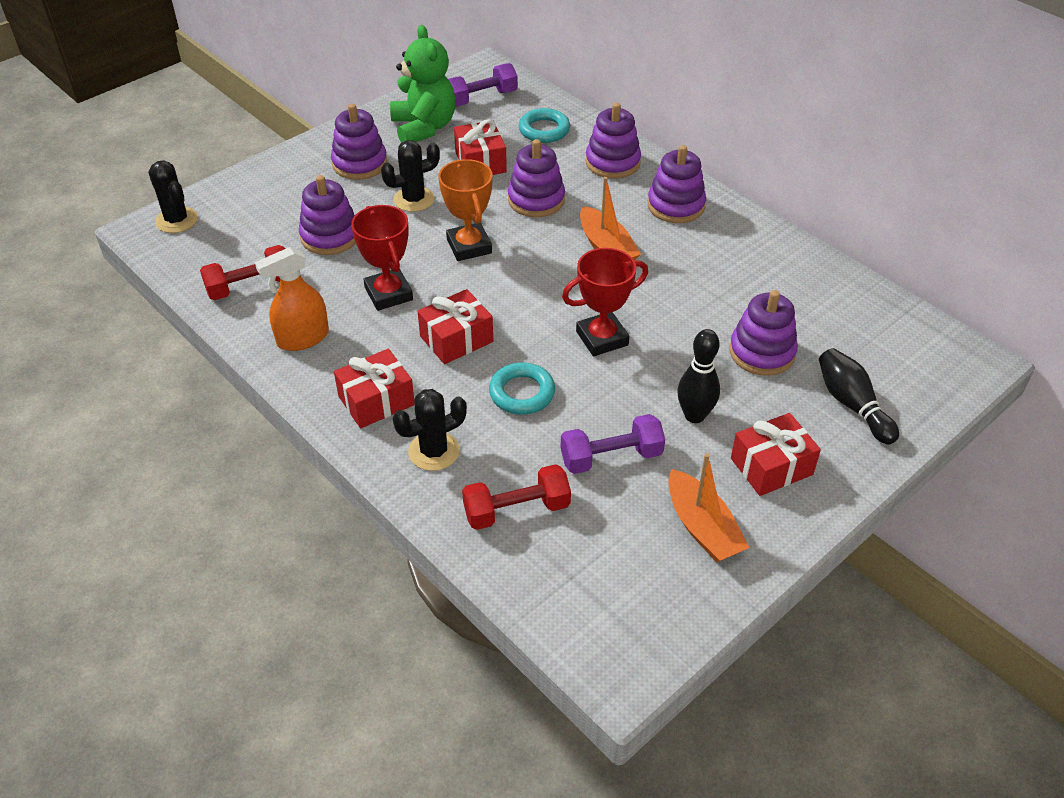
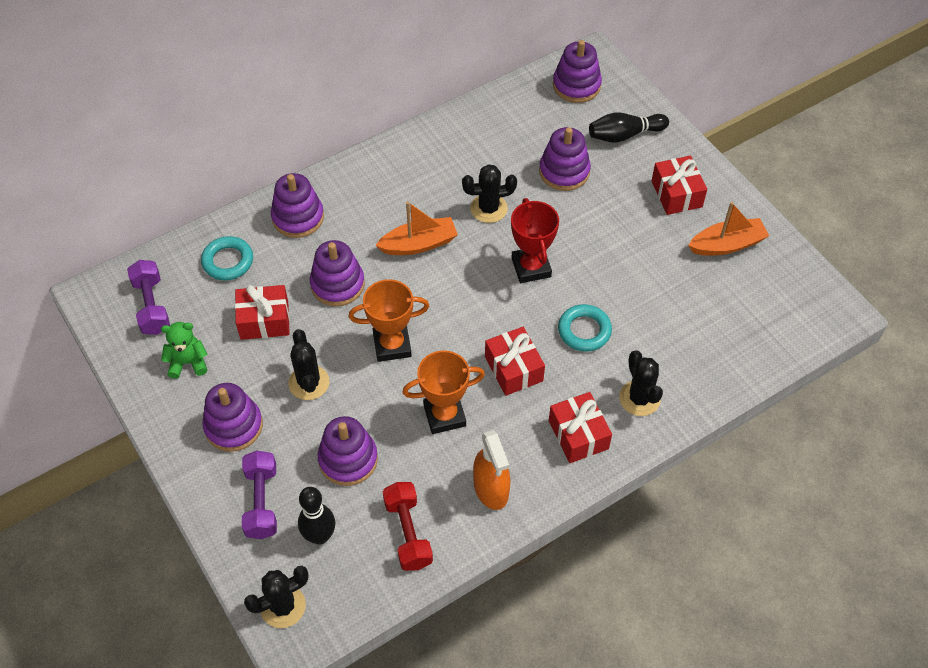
camera: 80 degrees left, 10 degrees up
(388, 294) = (444, 415): red trophy -> orange trophy
(424, 127) = (188, 362): green teddy bear -> green teddy bear, size x0.57
(516, 510) = (703, 351): red dumbbell -> none
(611, 457) = (658, 284): purple dumbbell -> purple dumbbell (262, 502)
(676, 206) = (374, 185): purple stacking toy -> purple stacking toy (576, 85)
(677, 294) = (488, 208): none -> black cactus
(694, 415) = (623, 226): black bowling pin -> black bowling pin (319, 536)

